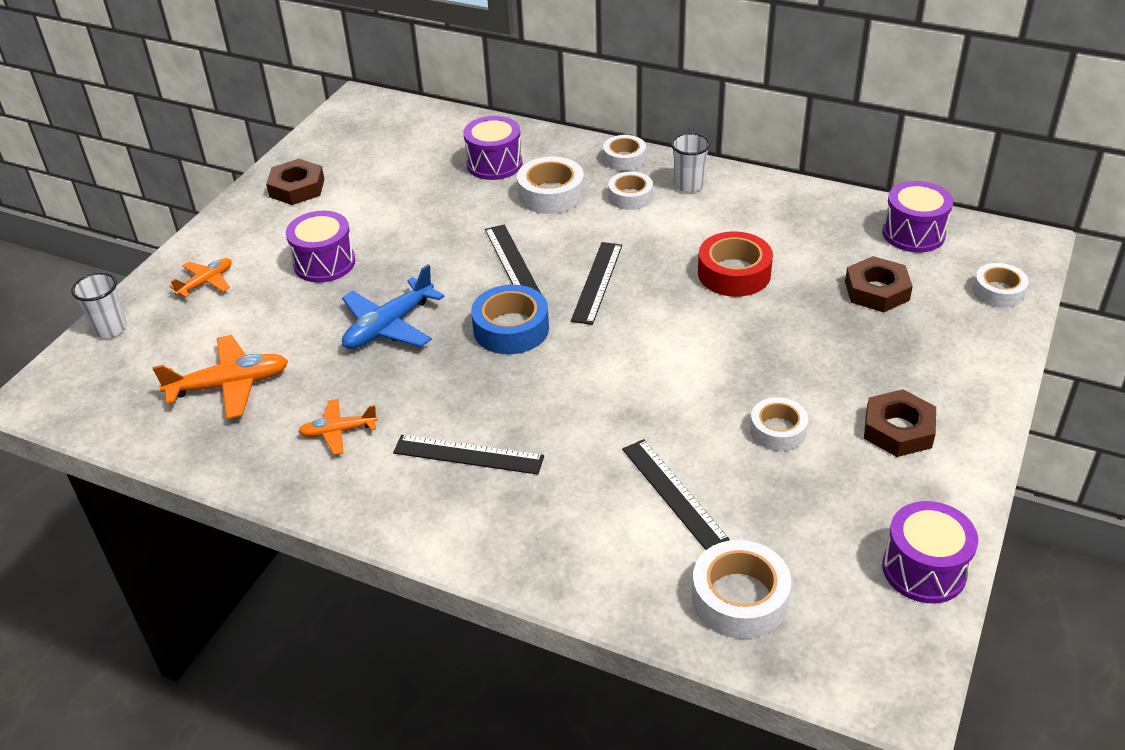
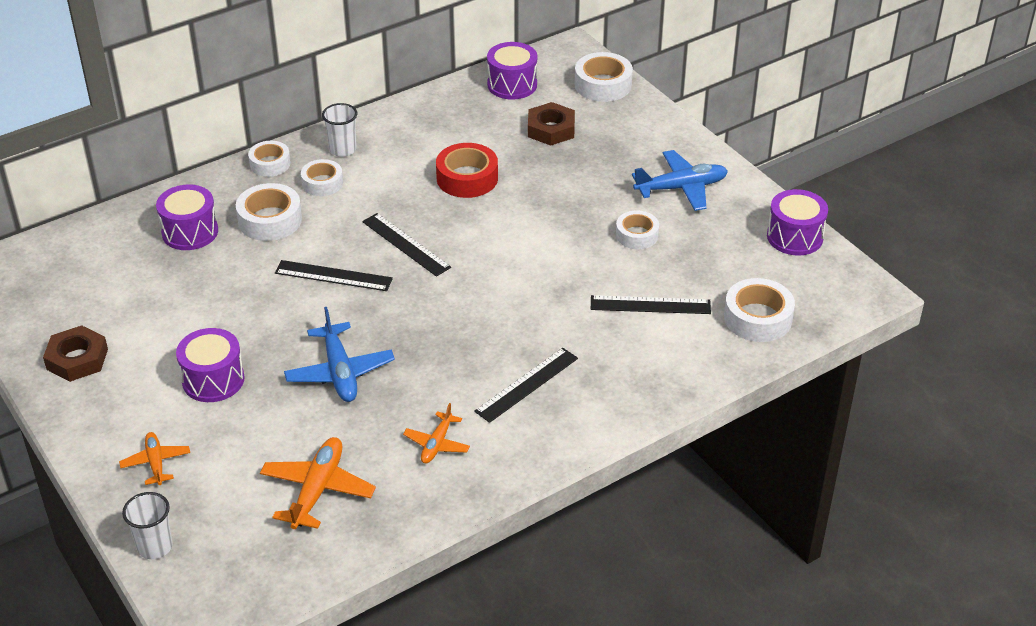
camera: 60 degrees left, 0 degrees up
(511, 329) = (412, 309): blue tape -> none
(898, 429) = (681, 188): brown nut -> blue plane
(998, 292) = (603, 85): white tape -> white tape, size x1.50

